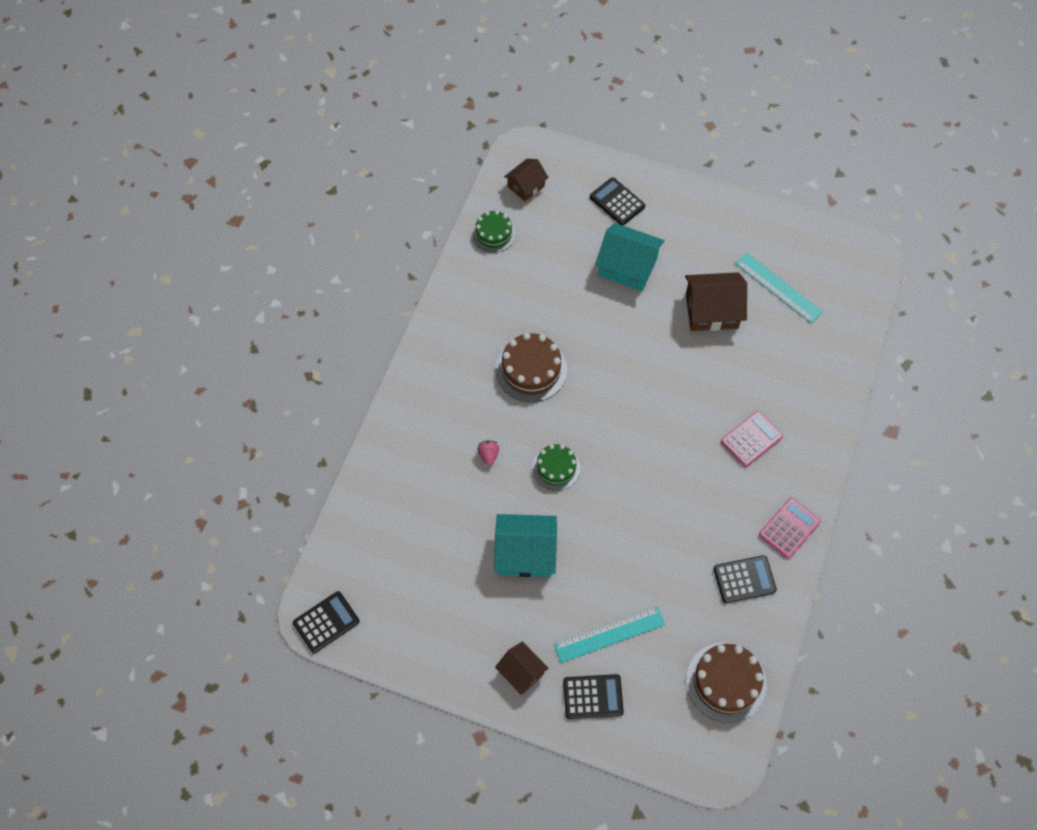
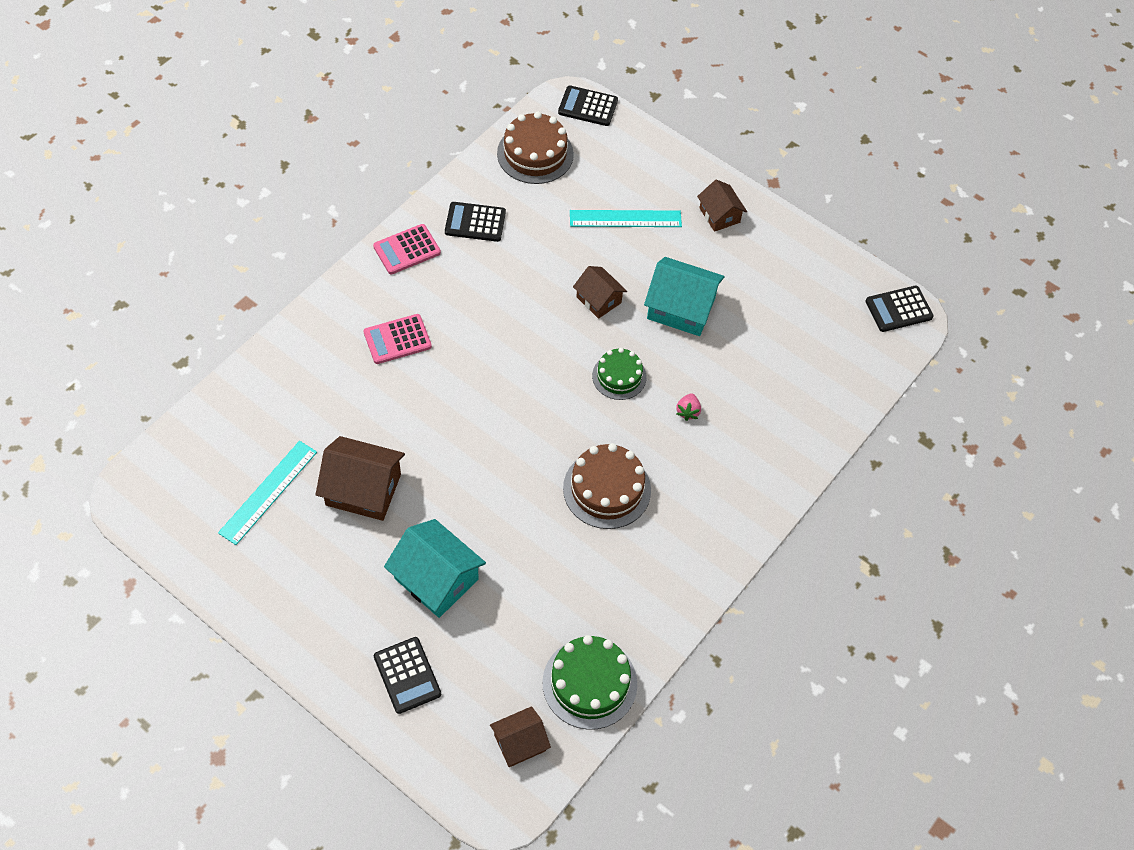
camera: 165 degrees left, 5 degrees down
(494, 234) = (589, 683): green cake -> green cake, size x1.55
(593, 697) = (660, 178): black calculator -> black calculator (588, 106)
(600, 536) = (599, 300): none -> brown house
(778, 287) = (268, 492): turquoise ruler -> turquoise ruler turned 60 degrees clockwise

